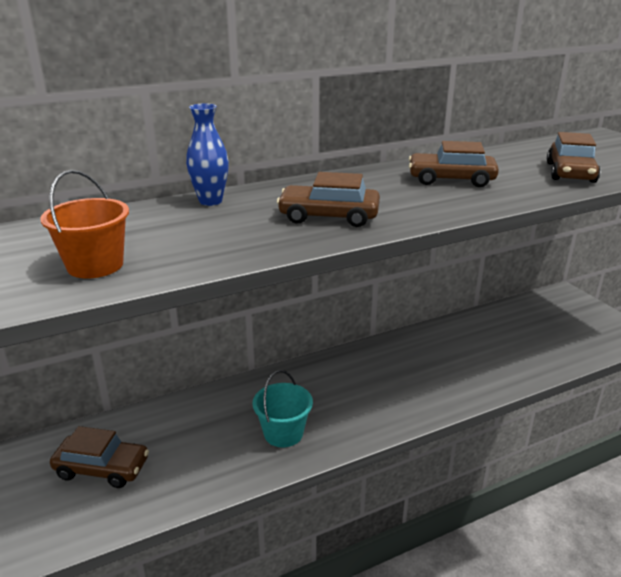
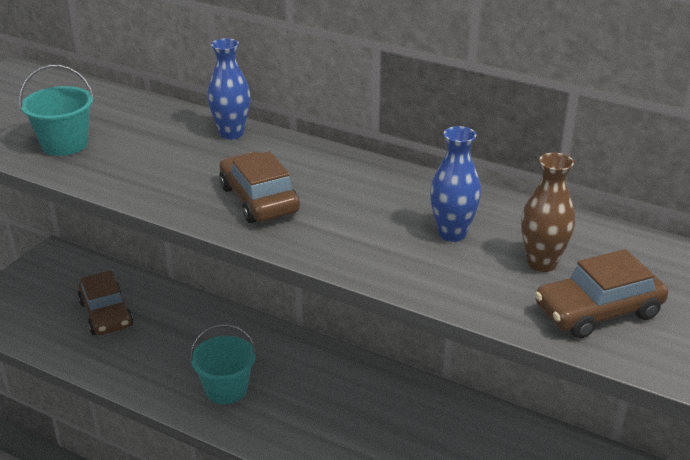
camera: 55 degrees right, 5 degrees up
(95, 265) = (65, 144): orange bucket -> turquoise bucket
(451, 179) = (452, 234): brown car -> blue vase
(509, 170) = (542, 263): none -> brown vase

